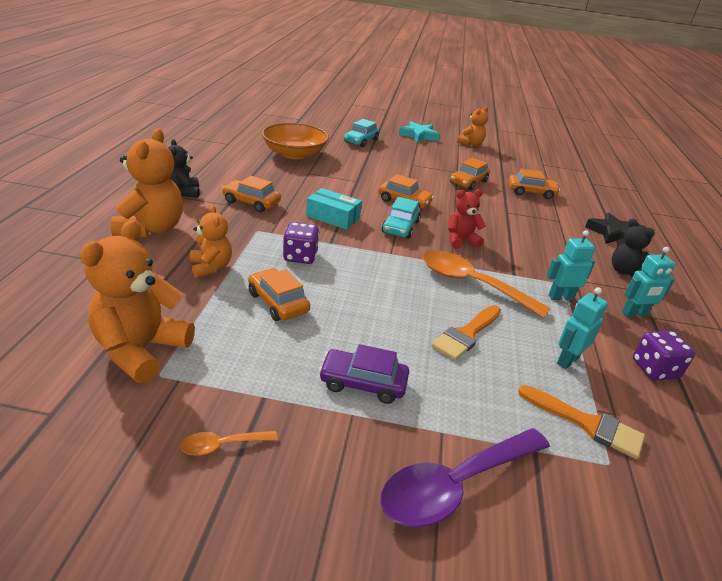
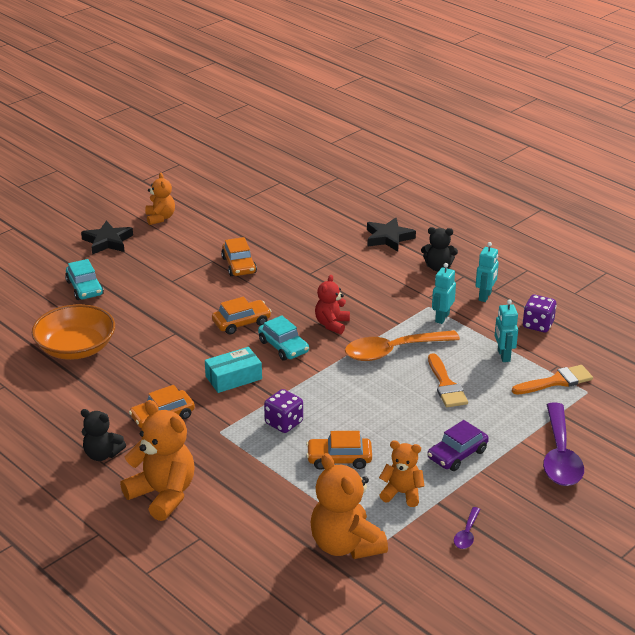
camera: 50 degrees left, 0 degrees up
(211, 267) = (260, 478): orange teddy bear -> orange teddy bear (402, 493)
(222, 445) = (467, 534): orange spoon -> purple spoon
(418, 135) = (107, 241): turquoise star -> black star
(531, 192) = (289, 239): orange car -> none

